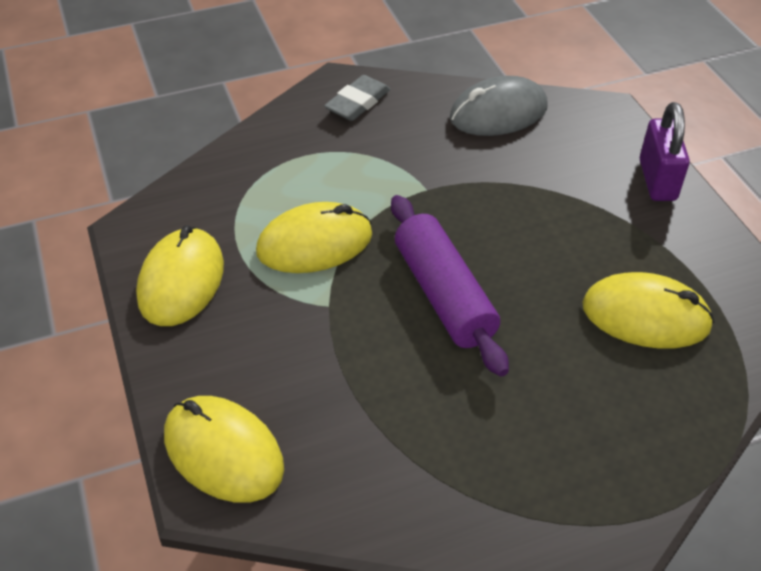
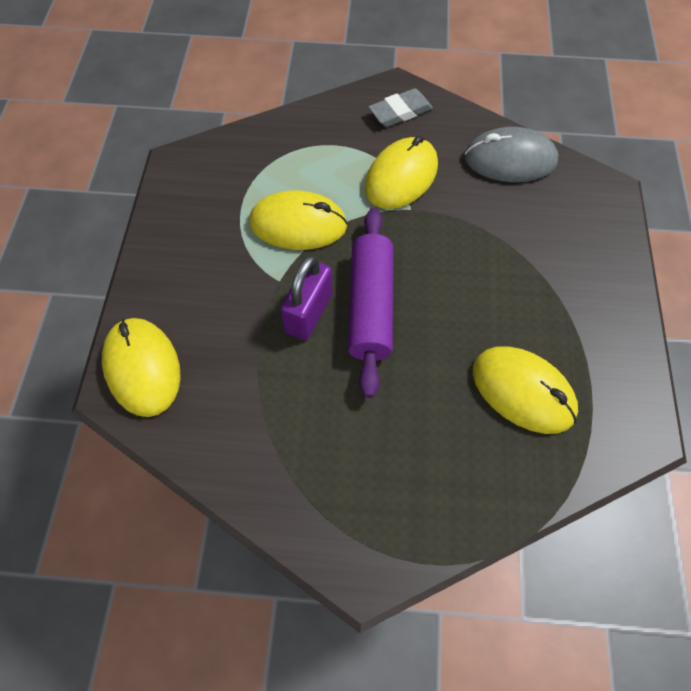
camera: 25 degrees right, 15 degrees up
(181, 281) = (187, 219): yellow mouse -> yellow mouse (401, 177)
(657, 180) = (610, 271): purple padlock -> purple padlock (308, 313)

